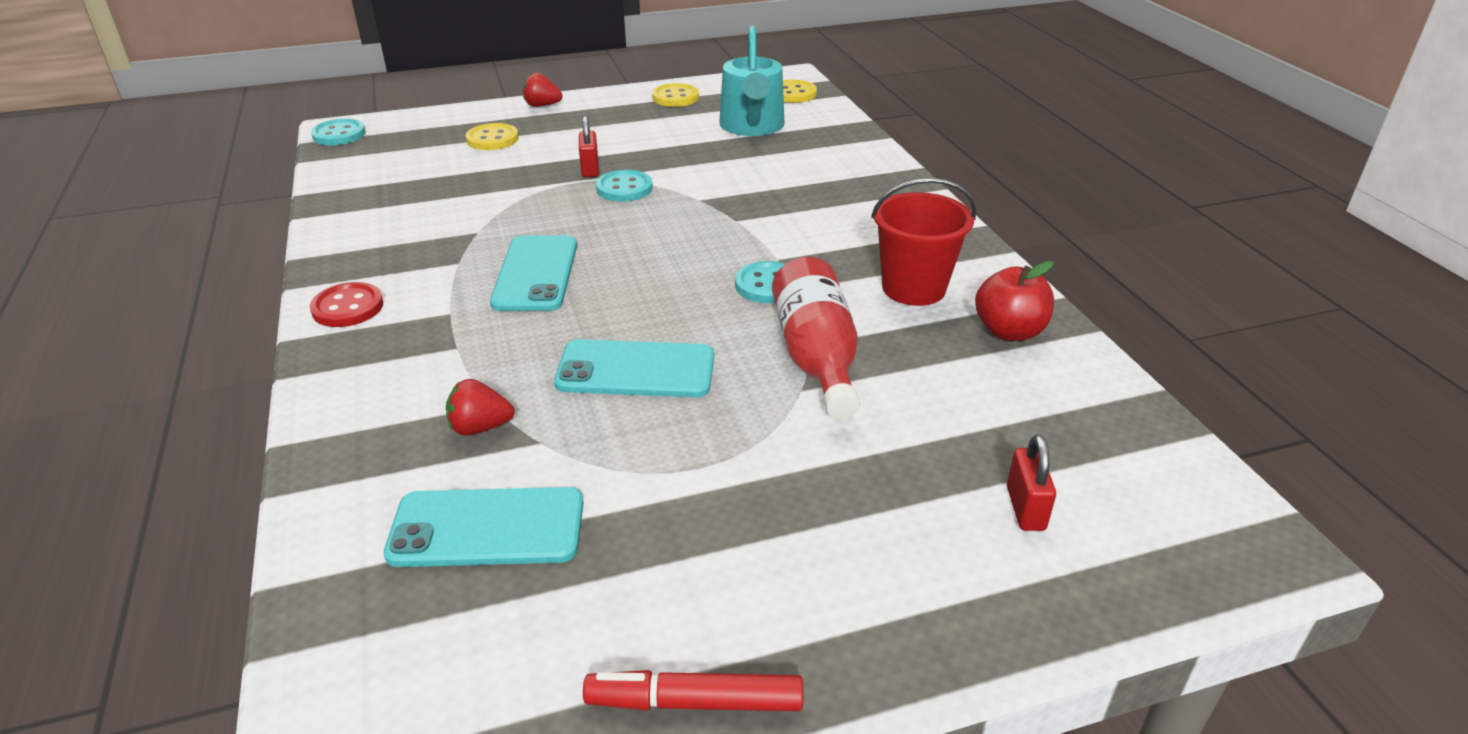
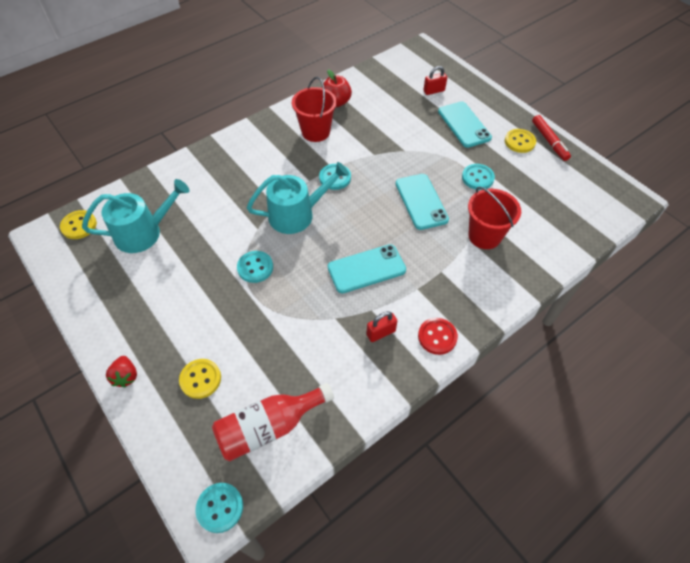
camera: 110 degrees left, 20 degrees up
(480, 428) = (484, 236): red strawberry -> red bucket
(487, 528) = (528, 210): turquoise phone -> turquoise phone (464, 124)
(590, 169) = (233, 296): red padlock -> red padlock (381, 333)
(646, 477) = (477, 178): none -> turquoise button
(675, 97) = (96, 292): yellow button -> yellow button (519, 142)
(703, 234) = (296, 214): none -> turquoise watering can
(816, 357) = (382, 150): red bottle -> red bottle (269, 427)

